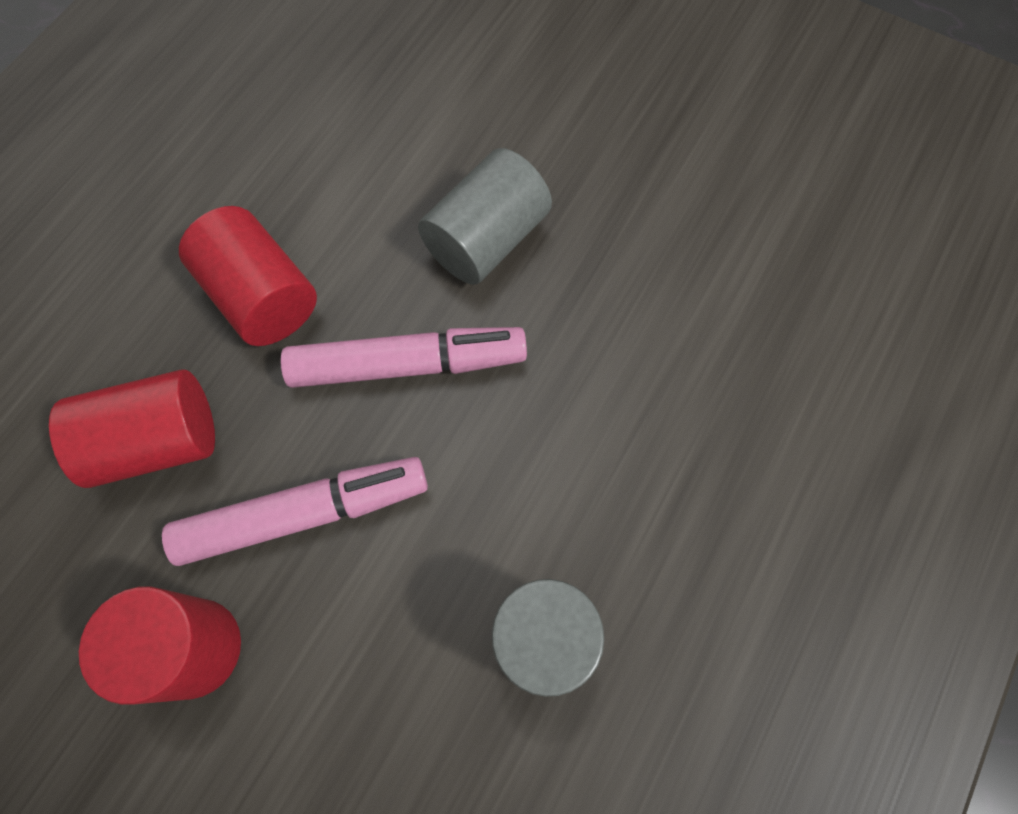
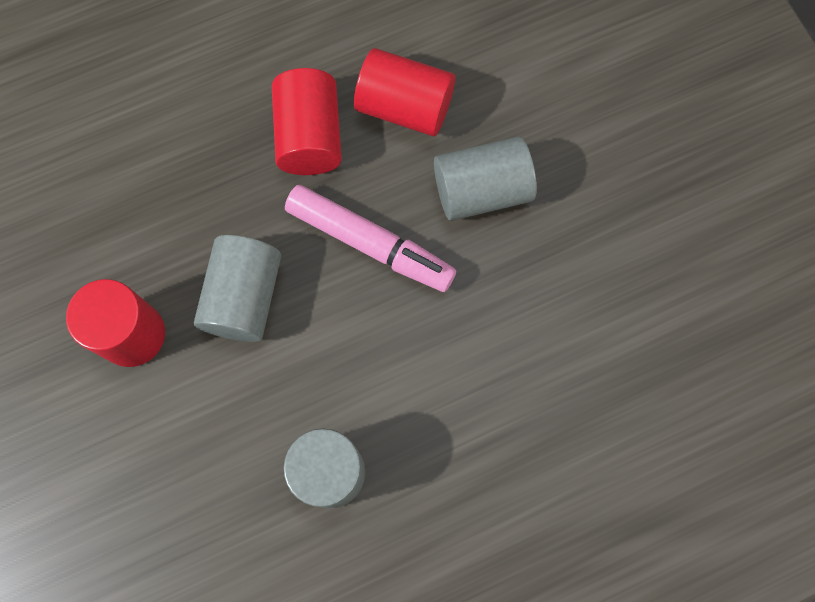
camera: 35 degrees right, 5 degrees up
(156, 441) = (187, 192): red cylinder -> red cylinder (404, 107)
(304, 514) = (244, 297): pink marker -> grey cylinder

